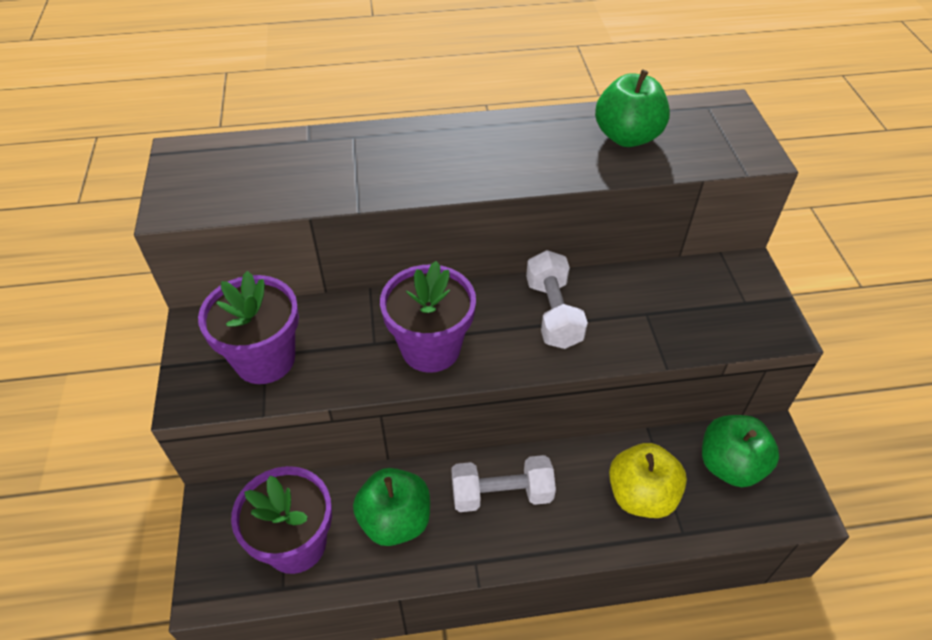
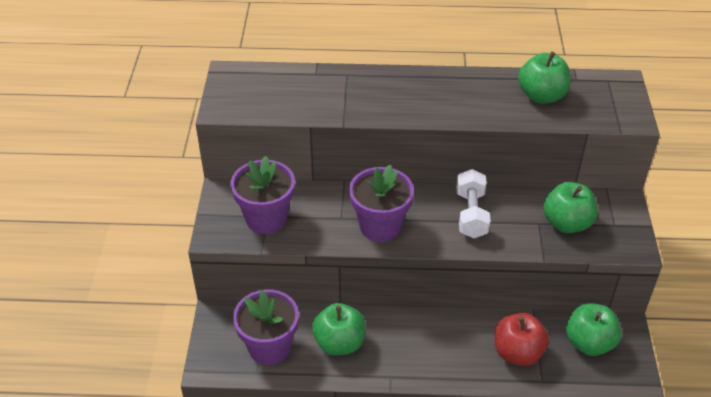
camera: 10 degrees right, 5 degrees down
(501, 494) = (417, 337): white dumbbell -> none
(641, 495) = (517, 352): yellow apple -> red apple
(683, 309) = (566, 223): none -> green apple

